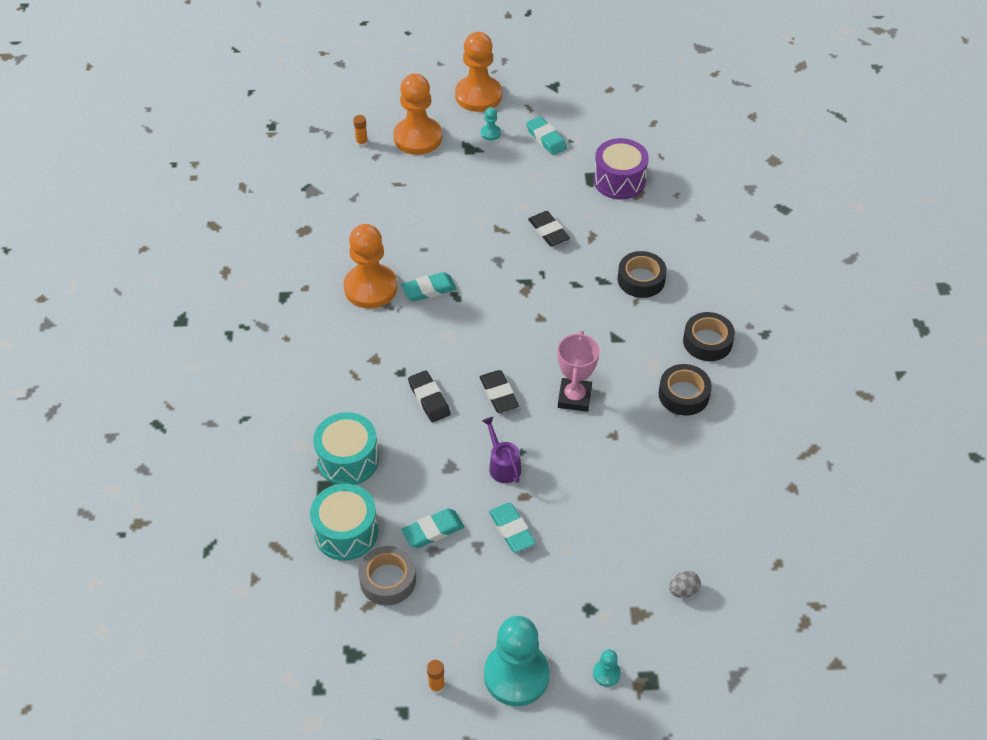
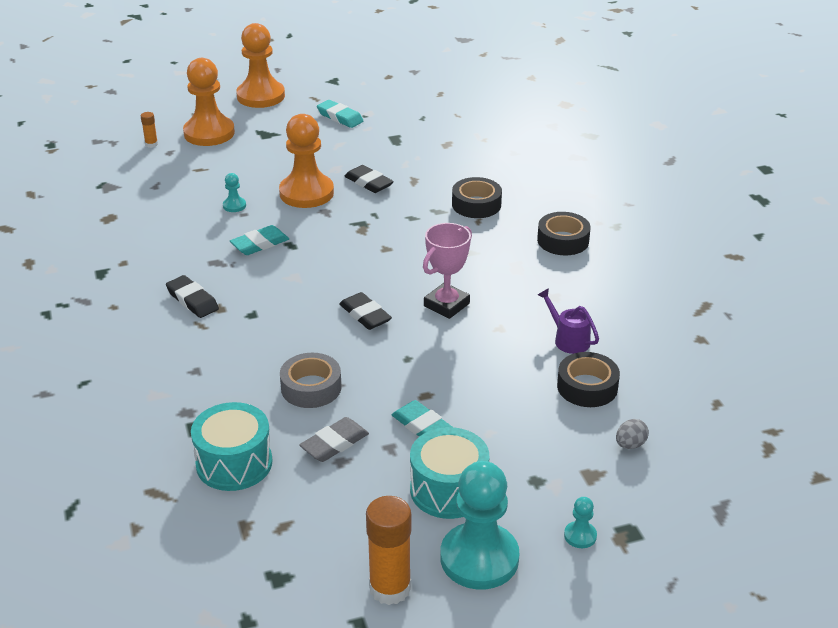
camera: 15 degrees left, 15 degrees down
(348, 460) = (216, 398): turquoise drum -> turquoise drum (448, 490)
(370, 288) = (196, 252): orange pawn -> orange pawn (306, 193)
(388, 580) = (297, 498): grey tape -> grey tape (311, 387)
(429, 399) = (290, 331): black eraser -> black eraser (192, 300)
(433, 531) = (334, 443): turquoise eraser -> grey eraser
(436, 686) = (390, 588): orange glue stick -> orange glue stick, size x2.10
(490, 133) = (283, 120): turquoise pawn -> turquoise pawn (234, 206)
(502, 465) = (391, 373): purple watering can -> purple watering can (568, 339)
(574, 398) = (446, 305): pink trophy -> pink trophy turned 45 degrees clockwise
(619, 180) = (424, 137): purple drum -> none
(683, 394) = (557, 284): black tape -> black tape (587, 387)

